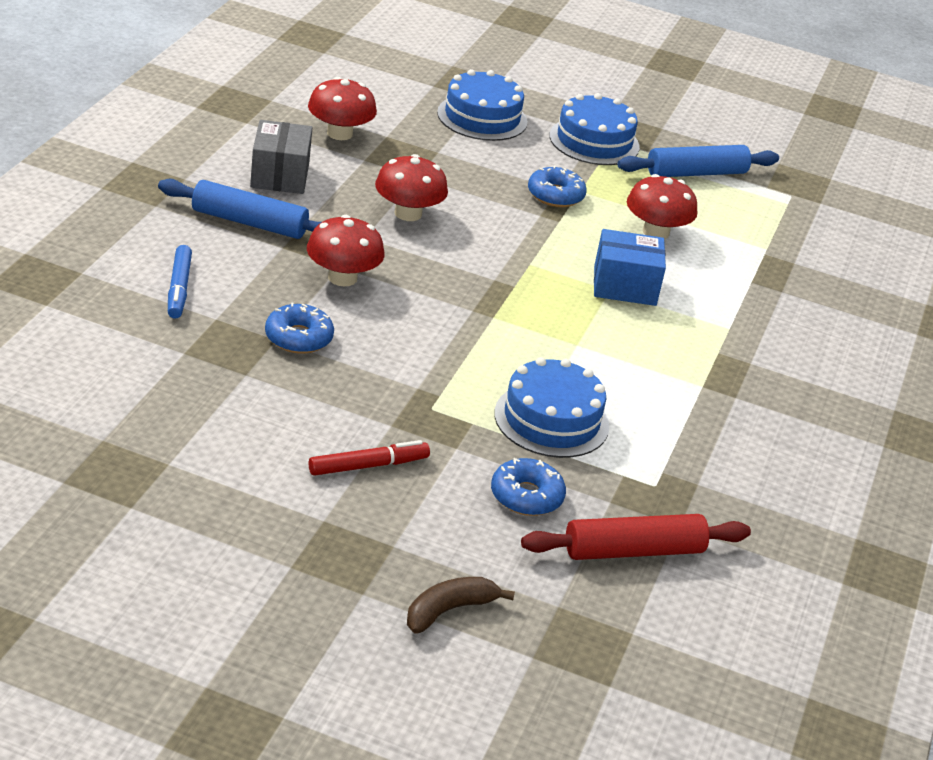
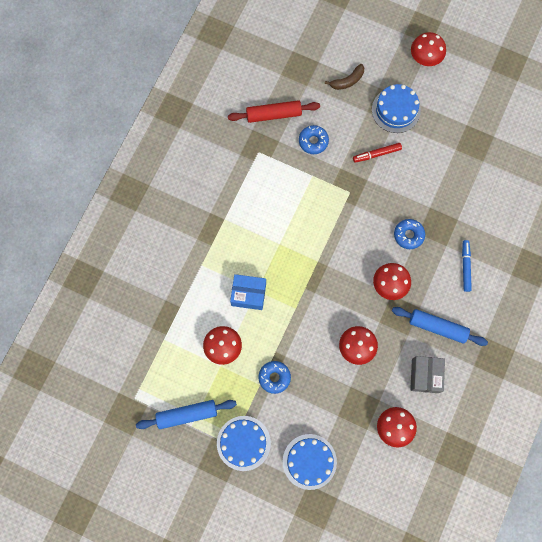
camera: 170 degrees left, 40 degrees up
(224, 655) = (425, 57): none -> red mushroom
(551, 420) = (297, 189): blue cake -> blue cake (396, 110)

